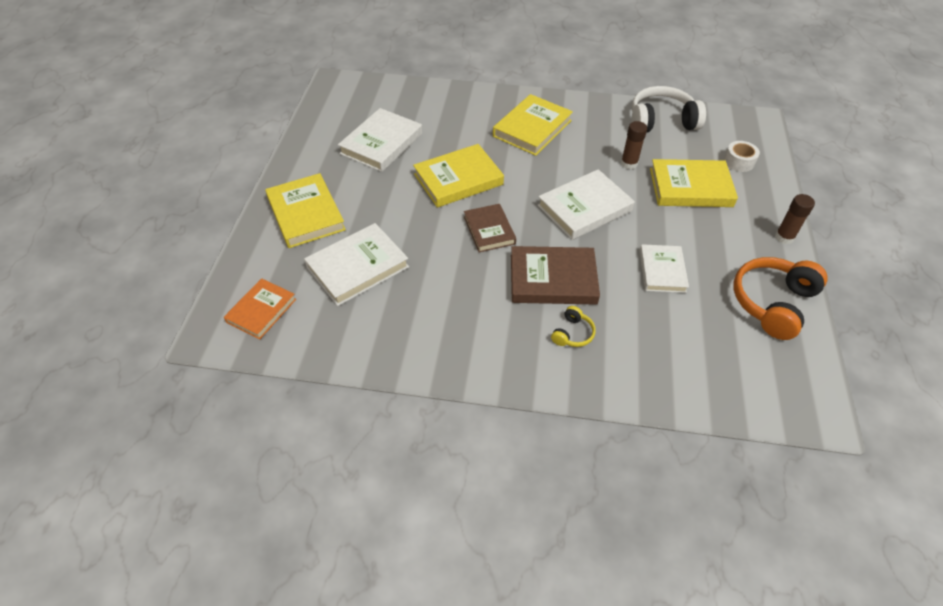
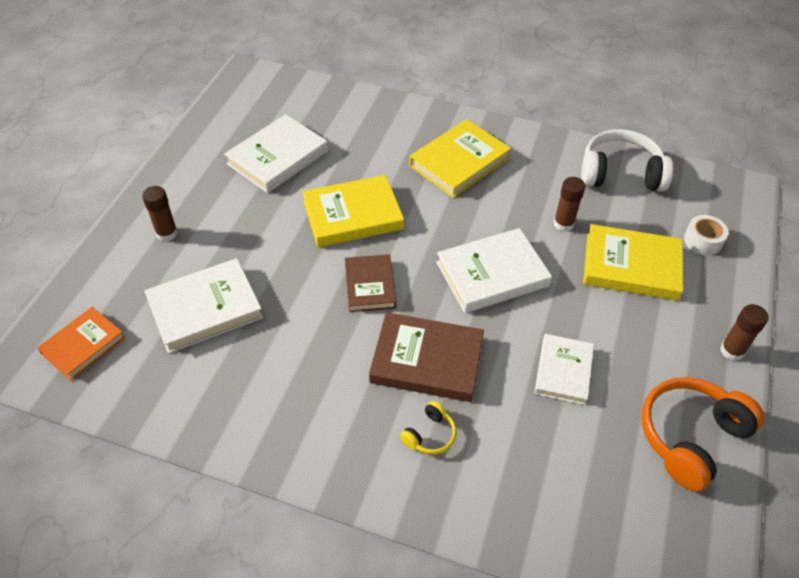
camera: 10 degrees right, 0 degrees up
(306, 214) = (167, 233): yellow book -> brown glue stick

